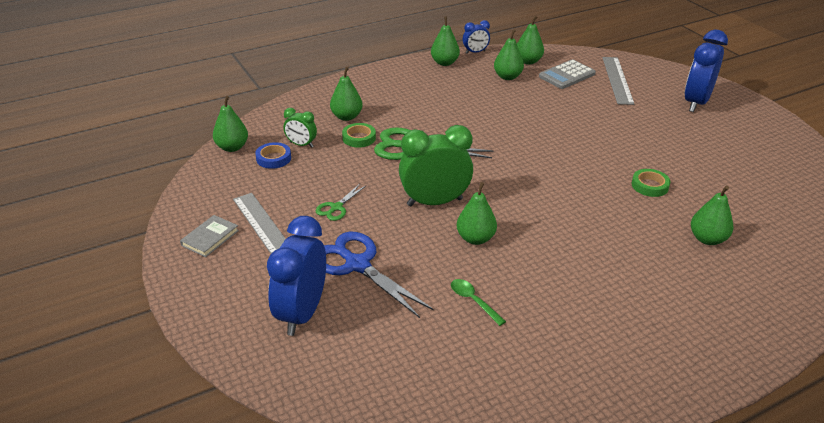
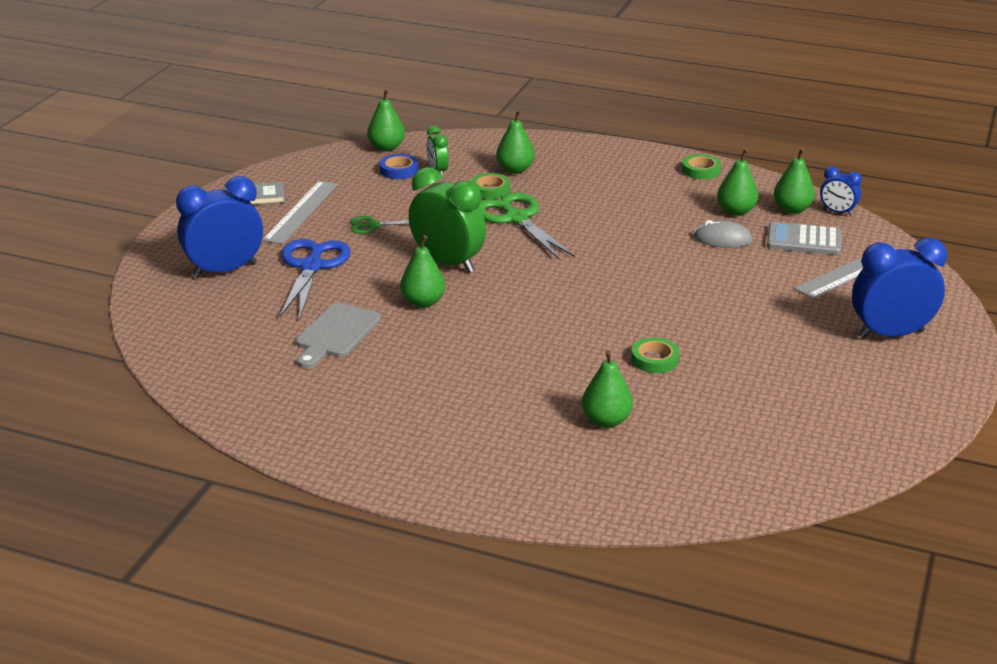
camera: 50 degrees right, 5 degrees down
(444, 63) = (701, 170): green pear -> green tape
(473, 301) = (336, 334): green spoon -> grey cutting board
(475, 52) = (755, 176): blue clock -> blue clock (837, 212)
(533, 96) = (722, 239): none -> grey mouse

